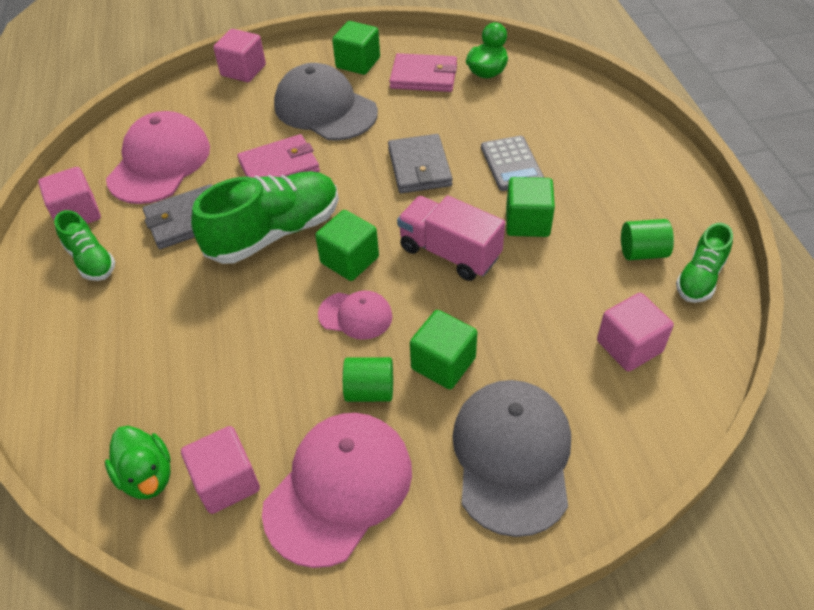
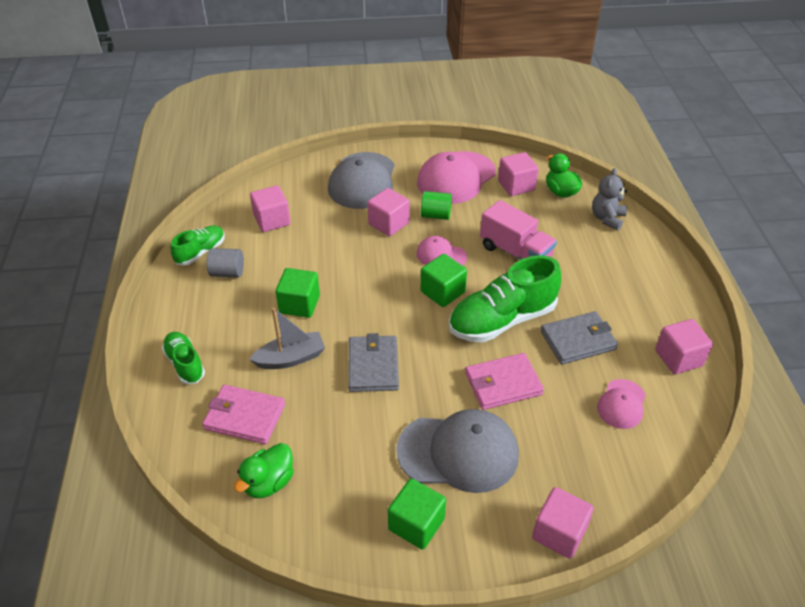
camera: 175 degrees left, 5 degrees down
(84, 420) = (607, 218): none -> grey teddy bear
(91, 260) = (647, 315): green shoe -> green shoe (185, 364)
(159, 163) = (621, 404): pink cap -> pink cap, size x0.53
(325, 109) = (458, 452): grey cap -> grey cap turned 45 degrees counterclockwise
(424, 76) = (342, 487): pink wallet -> pink wallet (244, 417)
(443, 363) = (388, 223): green cube -> pink cube
(449, 253) = (367, 288): pink truck -> pink truck (515, 252)
(511, 164) = (291, 358): grey calculator -> grey boat
(642, 252) = (227, 272): green cylinder -> grey cylinder

